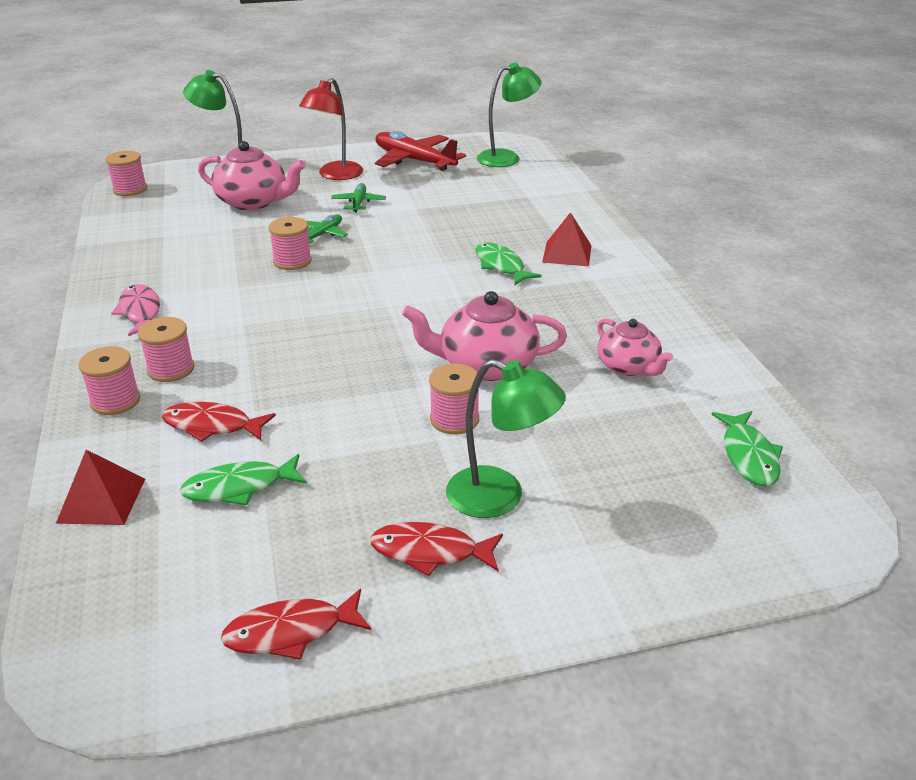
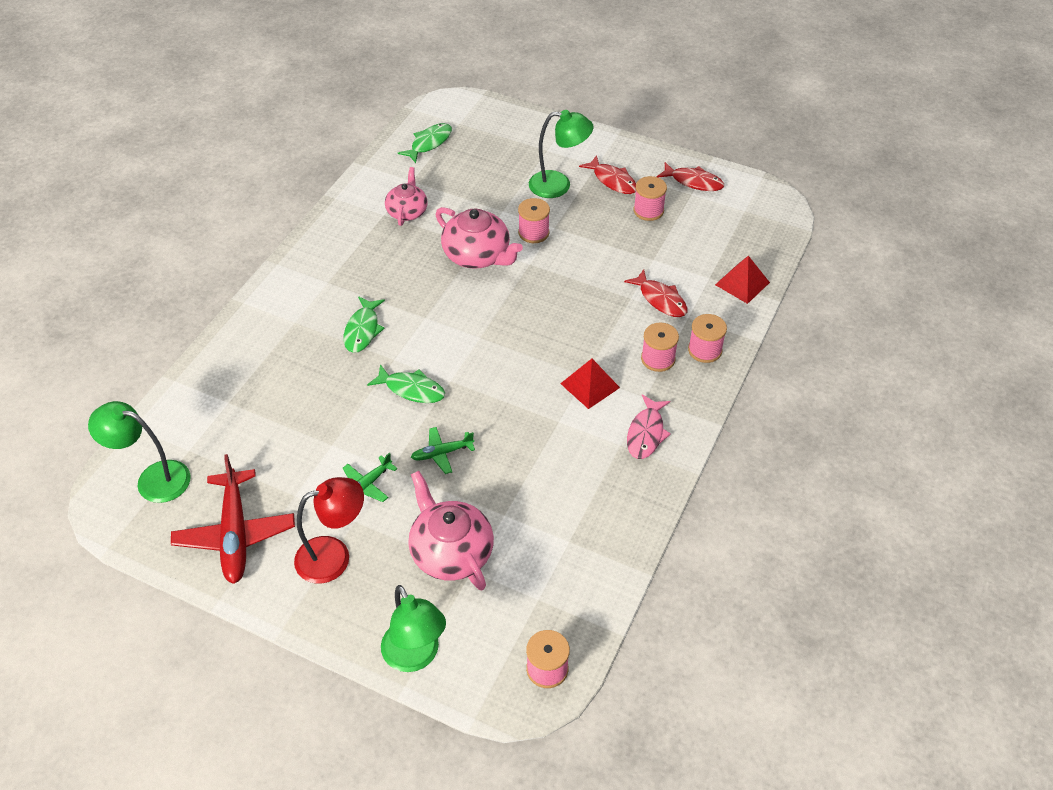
camera: 140 degrees left, 15 degrees up
(239, 487) = (671, 254): green fish -> green fish (411, 389)
(292, 261) = (496, 429): pink spool -> pink spool (648, 210)
(500, 497) = (559, 185): green lamp -> green lamp turned 120 degrees clockwise
(567, 253) = (304, 315): red pyramid -> red pyramid (590, 385)

